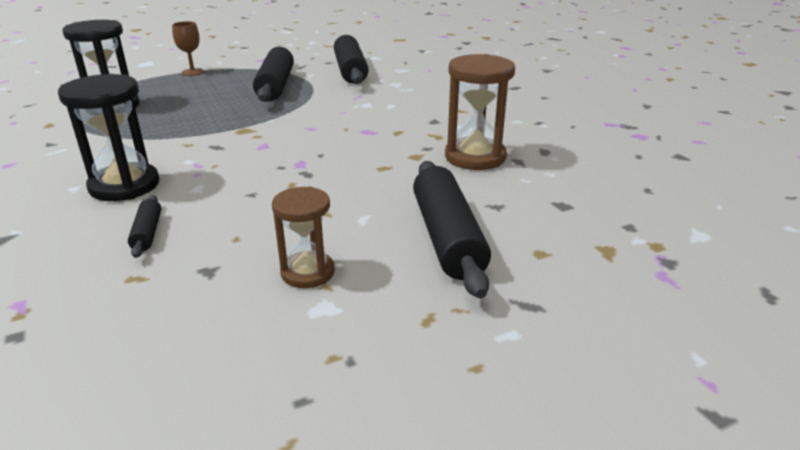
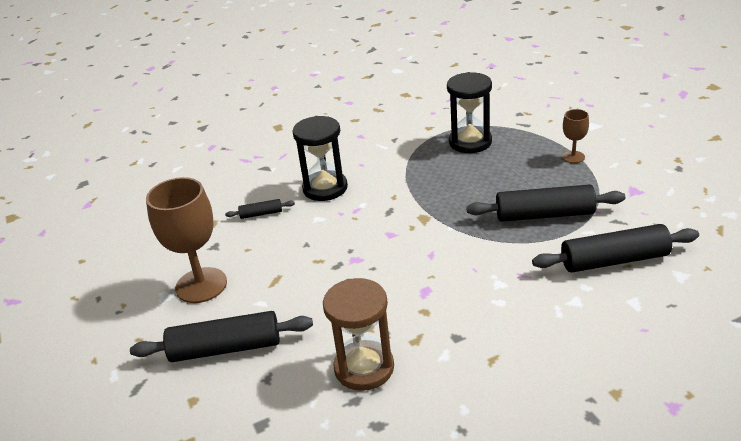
camera: 95 degrees right, 5 degrees up
(307, 272) = (201, 285): brown hourglass -> brown goblet

